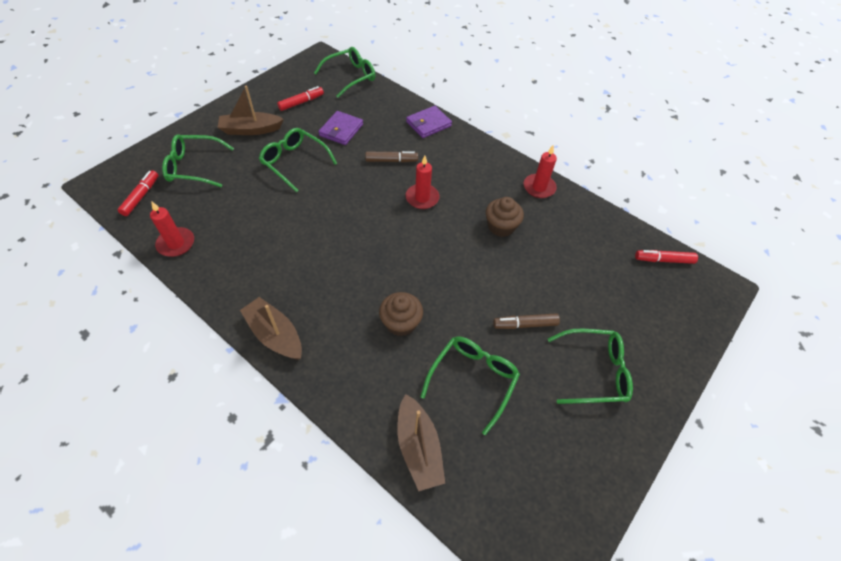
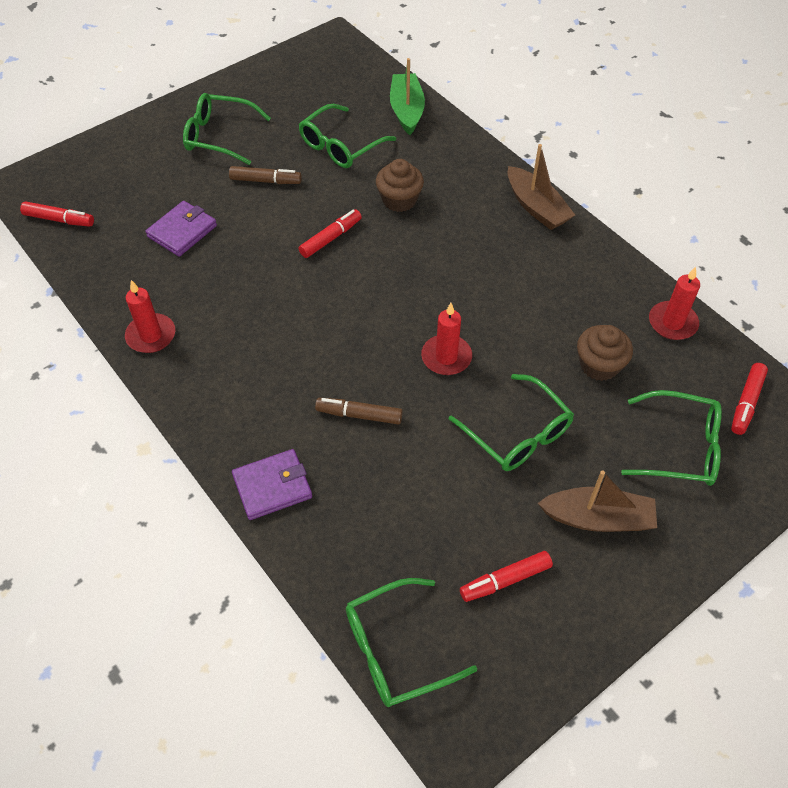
camera: 165 degrees left, 0 degrees up
(341, 130) = (434, 494): purple wallet -> purple wallet (182, 231)
(418, 447) = (407, 110): brown boat -> green boat
(422, 198) = (330, 343): red candle -> red candle (446, 357)
(448, 275) = (330, 238): none -> red marker
(501, 226) = (237, 287): brown cupcake -> brown cupcake (599, 365)

